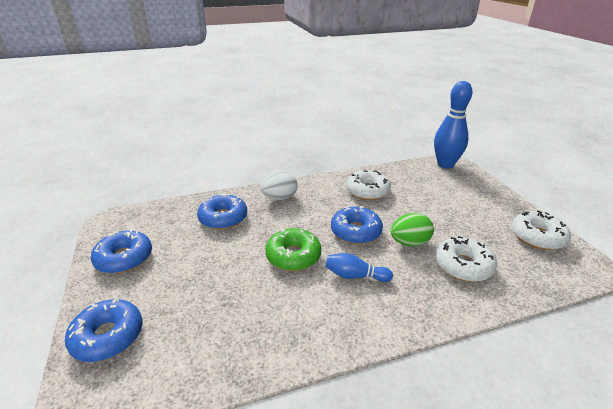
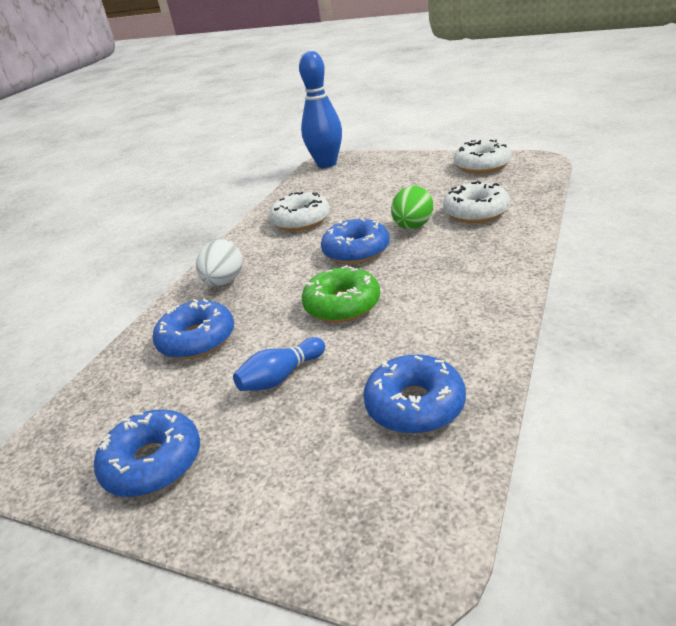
camera: 45 degrees left, 0 degrees up
(108, 336) = (306, 513): blue donut -> blue donut (415, 405)
(355, 276) = (421, 275): blue bowling pin -> blue bowling pin (281, 377)

